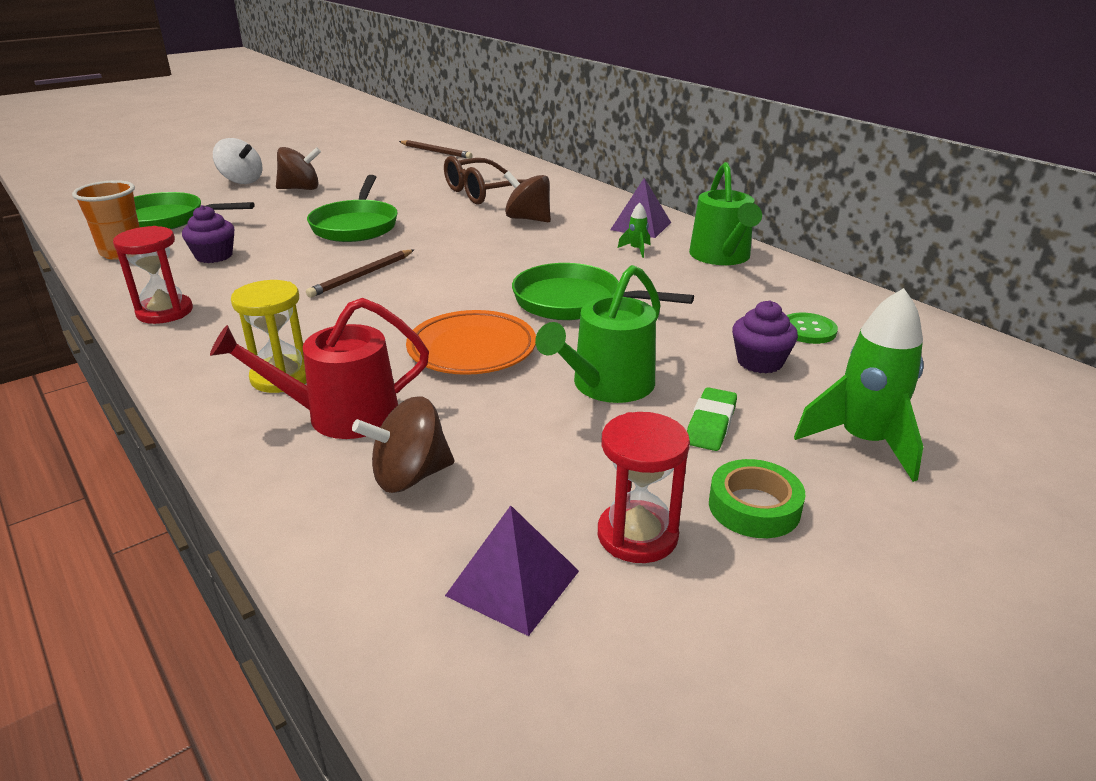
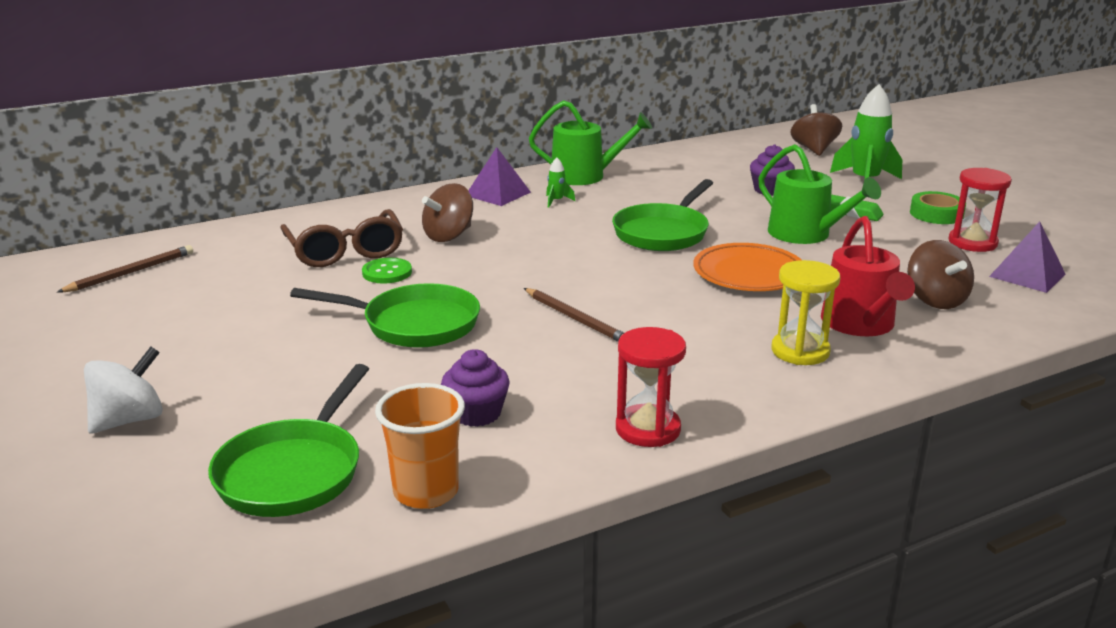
camera: 80 degrees left, 5 degrees down
(300, 189) = (223, 366): brown spinning top -> brown spinning top (814, 149)
(808, 330) = (724, 171): green button -> green button (387, 272)

